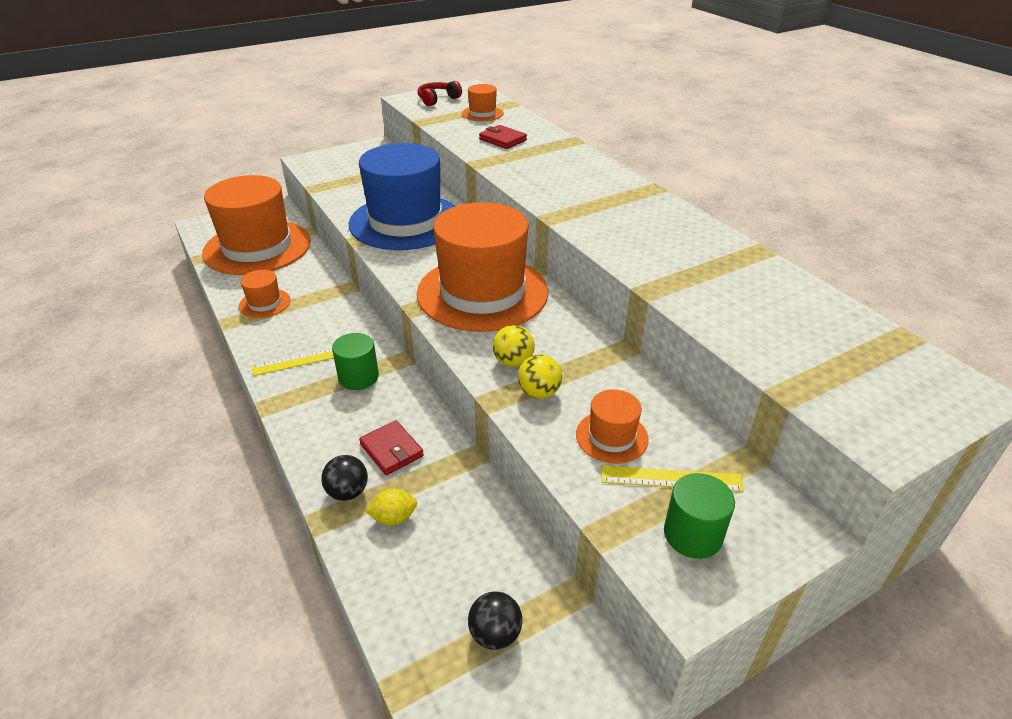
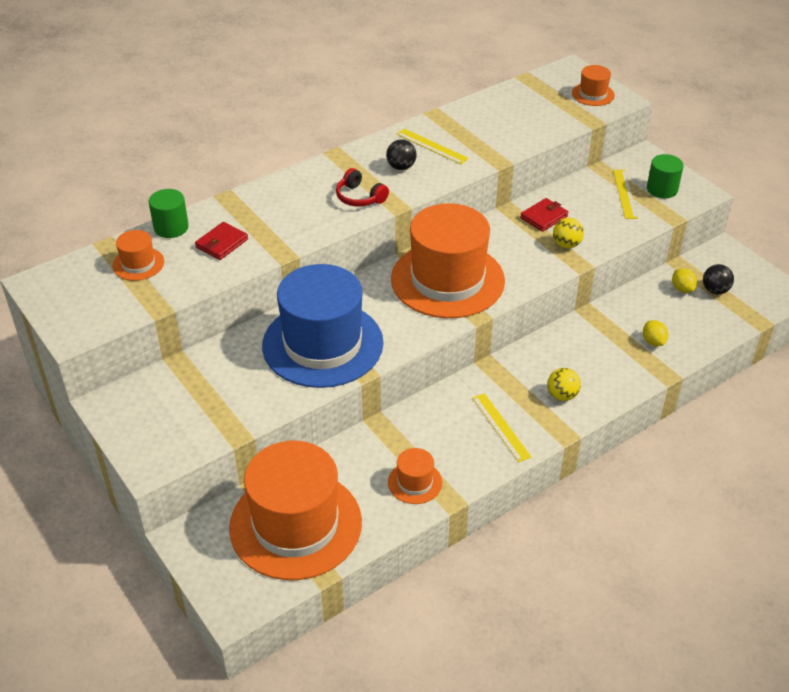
camera: 95 degrees left, 5 degrees up
(347, 492) = (640, 368): black ball -> black ball (401, 167)
(358, 377) = (516, 386): green cylinder -> green cylinder (171, 227)
(391, 450) = (594, 352): red wallet -> red wallet (544, 217)
(437, 99) = (81, 306): red headphones -> red headphones (359, 197)
(504, 583) = (682, 289): none -> yellow lemon
(513, 362) = (536, 258): yellow ball -> yellow ball (562, 395)
(611, 436) = (598, 214): orange hat -> orange hat (593, 94)
(679, 244) = (432, 146): none -> yellow ruler

